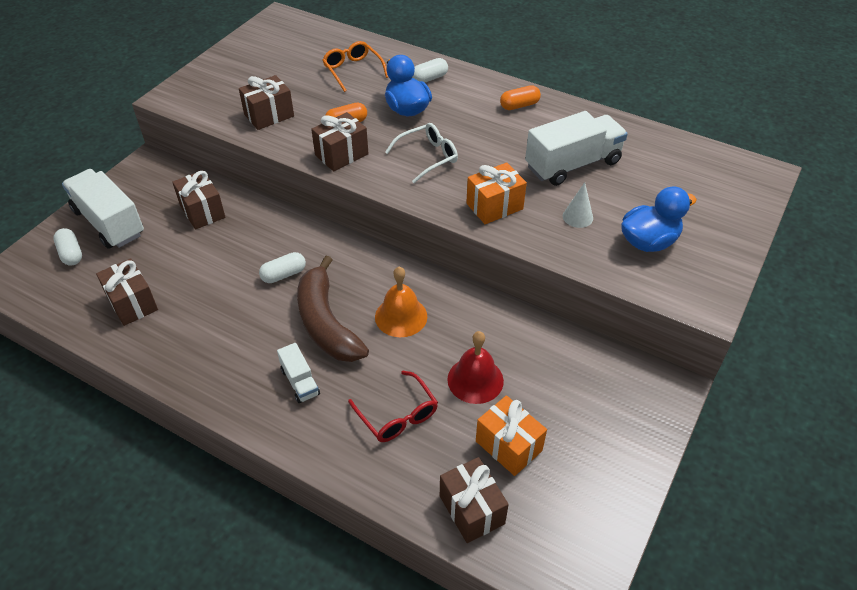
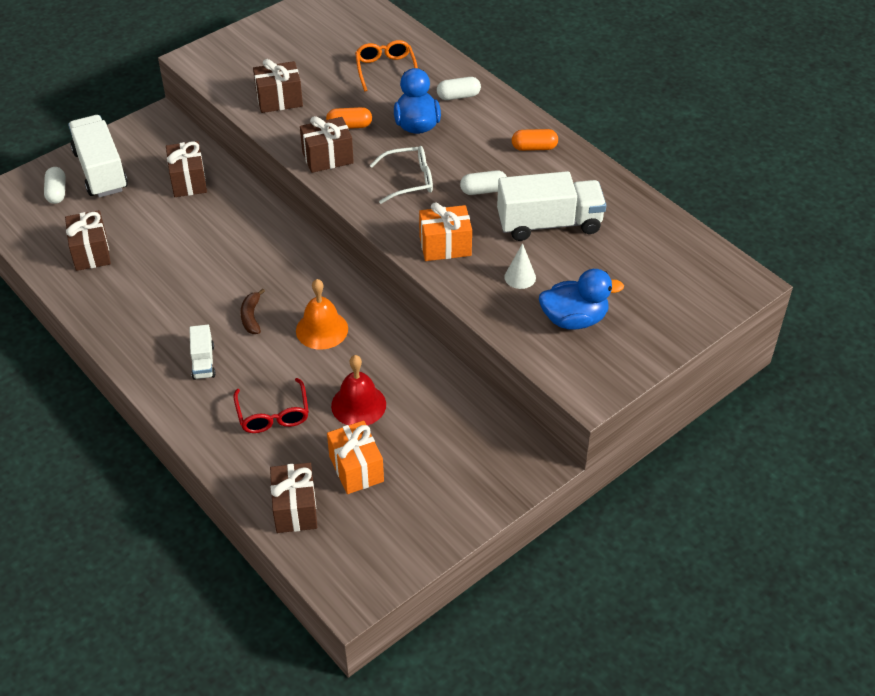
camera: 20 degrees right, 0 degrees up
(284, 274) = (234, 262): white capsule -> white capsule (483, 190)
(326, 323) = (251, 317): brown banana -> brown banana, size x0.44

